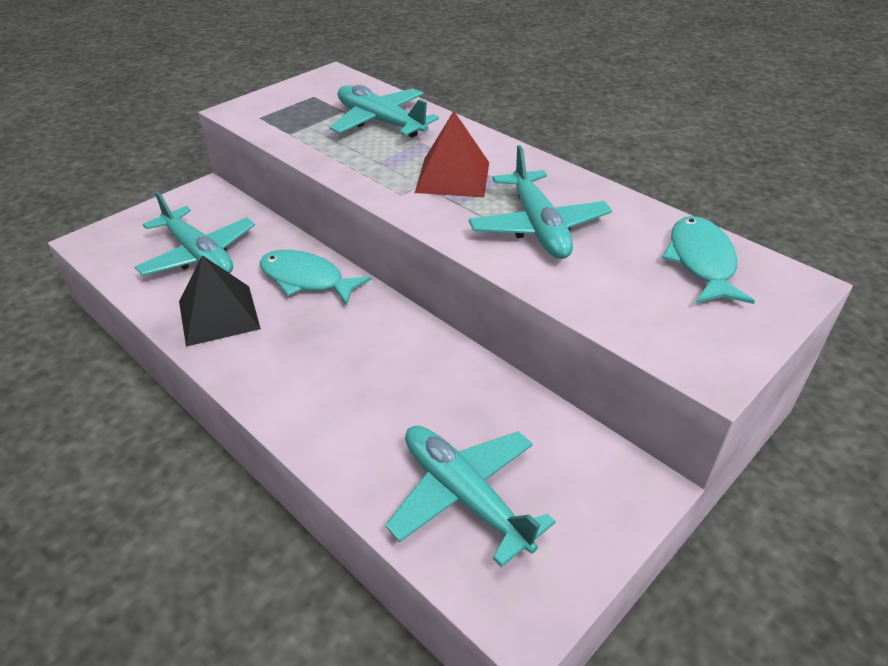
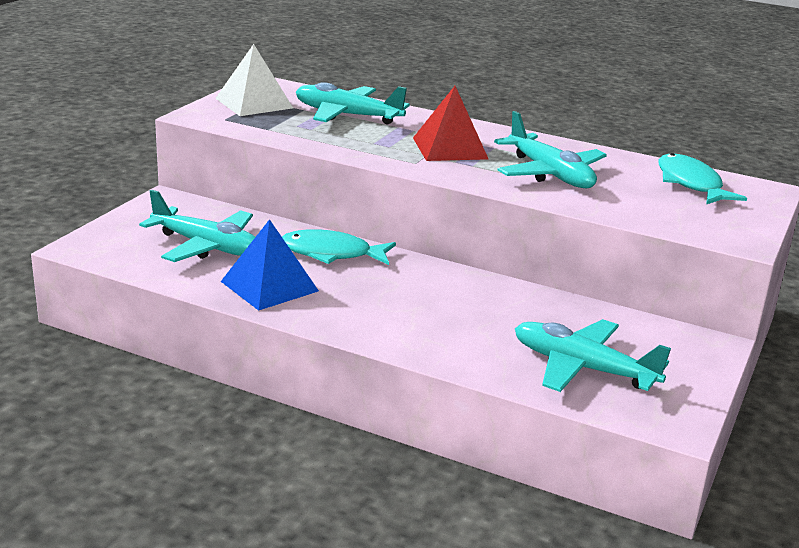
camera: 20 degrees left, 15 degrees down
(219, 315) = (269, 286): black pyramid -> blue pyramid
(303, 99) = (254, 103): none -> white pyramid

